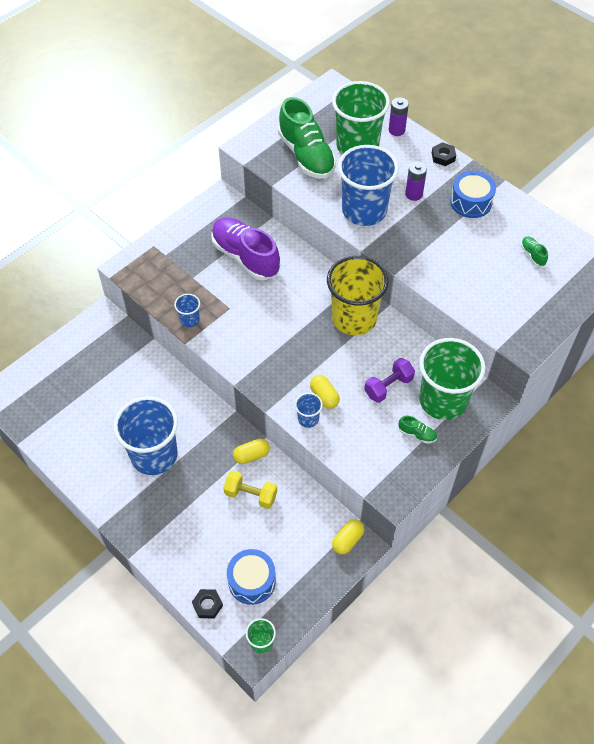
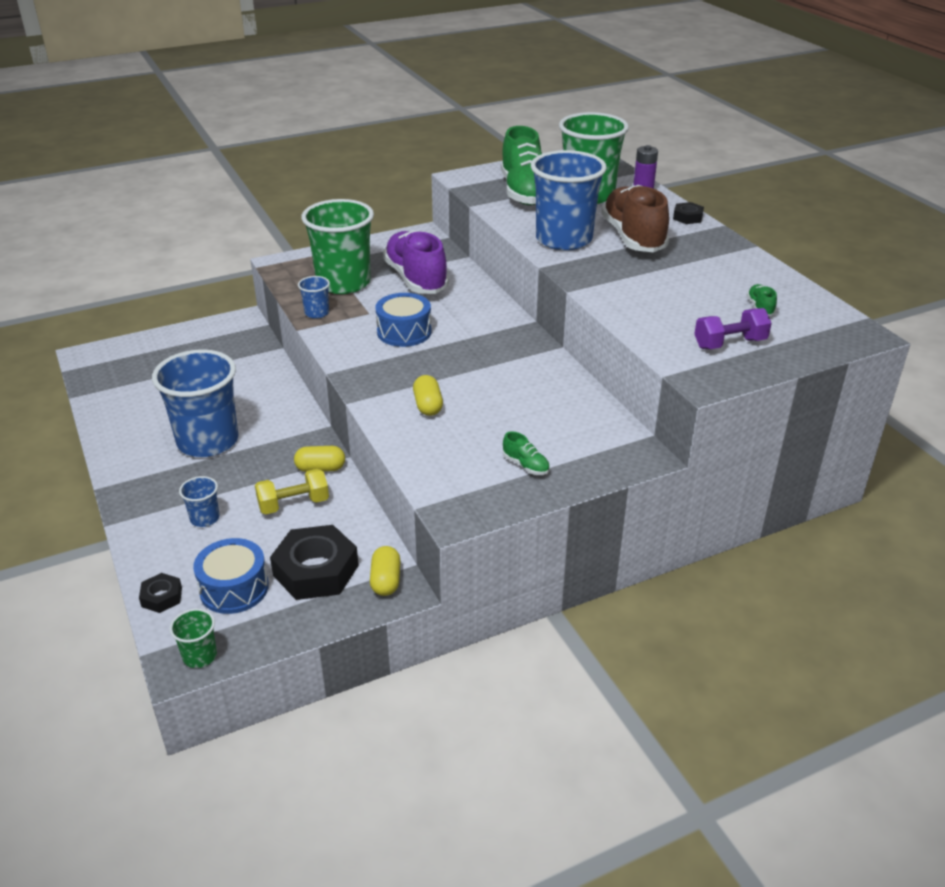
camera: 20 degrees right, 20 degrees down
(251, 495) = (293, 504): yellow dumbbell -> yellow dumbbell turned 60 degrees counterclockwise
(297, 547) = (316, 570): none -> black nut
(308, 419) = (394, 420): blue cup -> blue cup (205, 518)
(347, 540) = (386, 581): yellow capsule -> yellow capsule turned 60 degrees counterclockwise
(354, 318) = (510, 349): yellow cup -> none
(388, 386) = (515, 414): purple dumbbell -> purple dumbbell (729, 343)
(413, 194) = (633, 237): purple battery -> brown shoe
(443, 400) = (580, 442): green cup -> green cup (343, 283)
(471, 202) = (702, 254): blue drum -> blue drum (404, 332)

